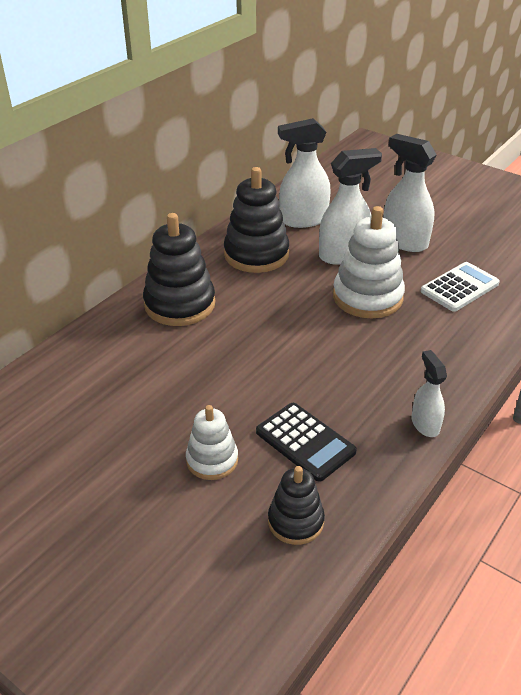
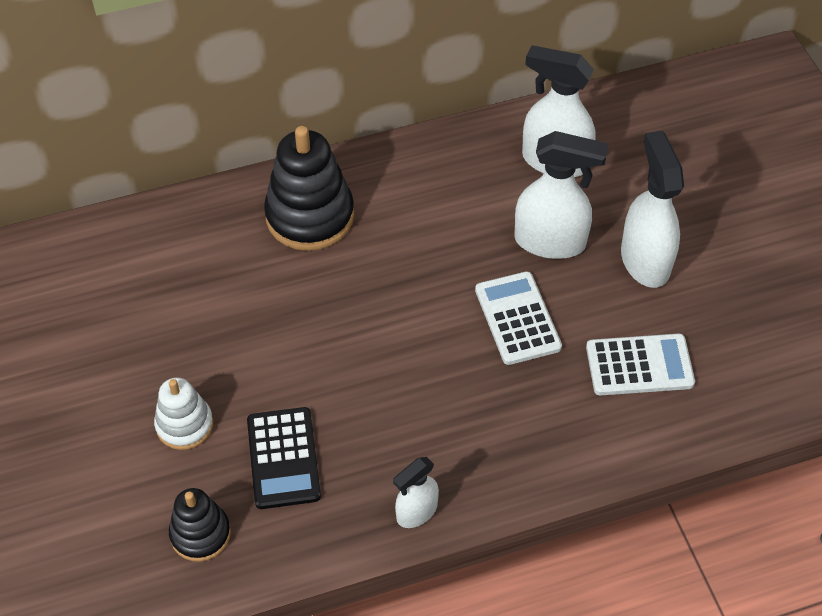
camera: 35 degrees right, 15 degrees up
(256, 254) = (451, 188): black stacking toy -> none
(367, 297) = (517, 318): white stacking toy -> white calculator
(425, 424) = (416, 512): white spray bottle -> white spray bottle turned 150 degrees counterclockwise

